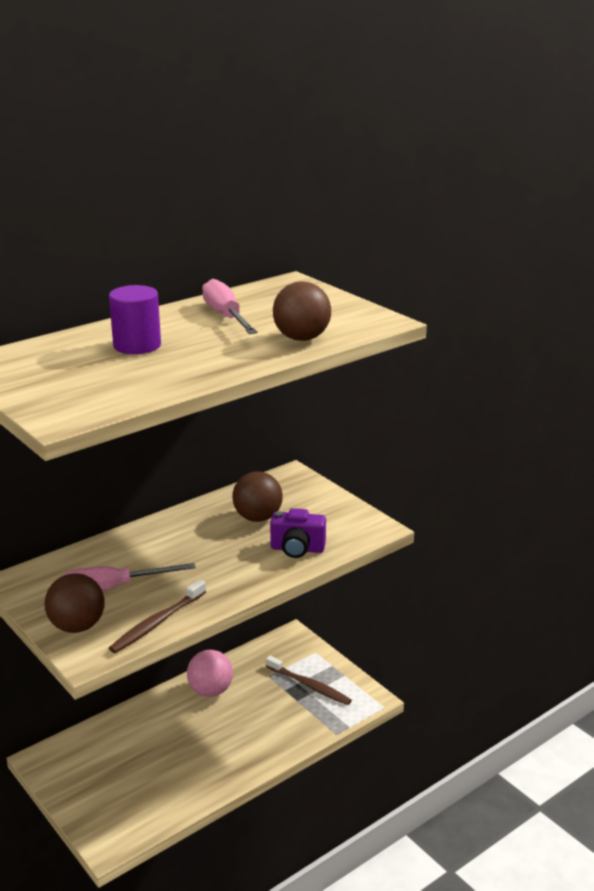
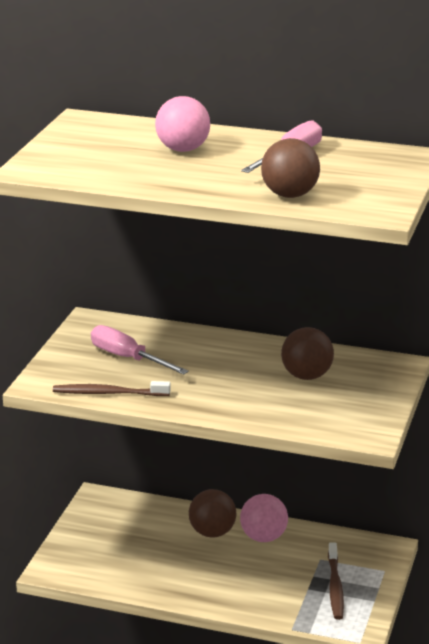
camera: 55 degrees right, 0 degrees up
(77, 626) = (67, 365): brown ball -> brown ball (212, 533)
(137, 345) = (183, 149): purple cylinder -> pink ball
(297, 549) = (284, 411): purple camera -> none

